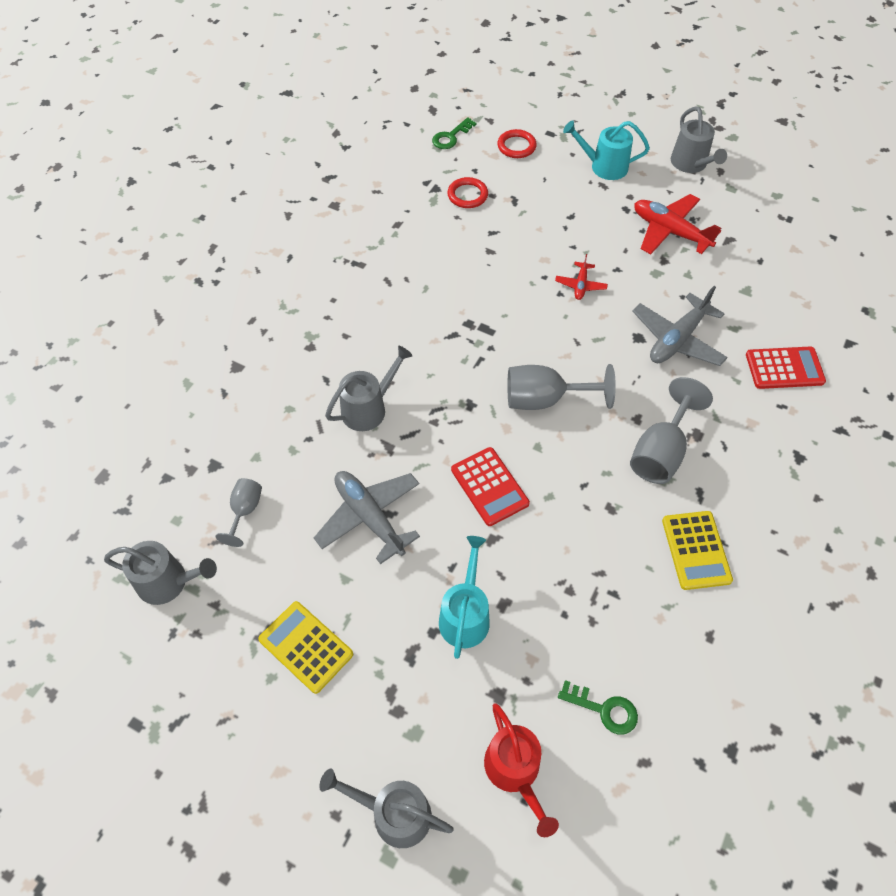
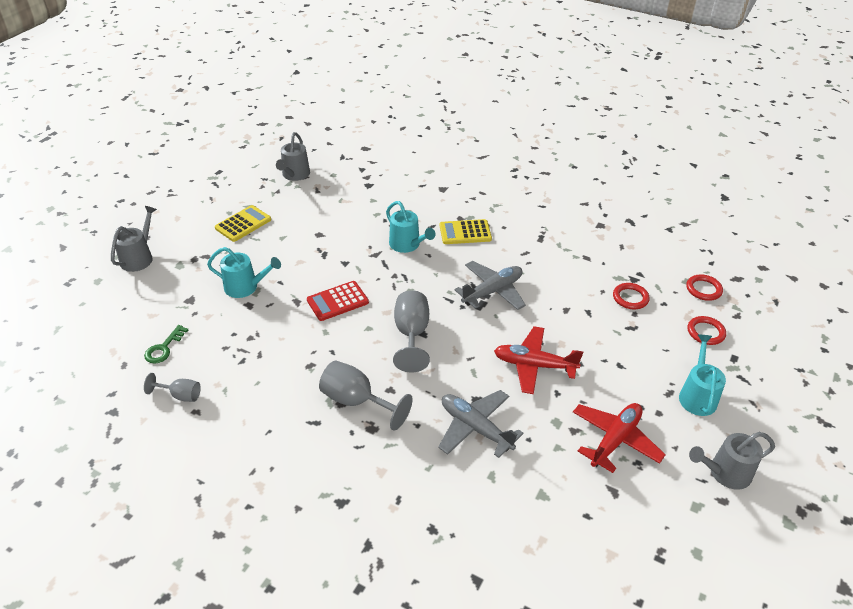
camera: 90 degrees right, 15 degrees down
(245, 511) = (335, 198): grey goblet -> grey goblet (180, 395)
(368, 408) = (407, 245): grey watering can -> turquoise watering can
(369, 517) = (322, 246): grey plane -> grey plane (492, 291)
(451, 137) = (703, 289): green key -> red ring
(515, 771) = (142, 305): red watering can -> none
(580, 285) = (534, 365): red plane -> red plane, size x1.91
(696, 550) = (265, 412): yellow calculator -> yellow calculator (465, 232)
(784, 368) = (442, 510): red calculator -> none

